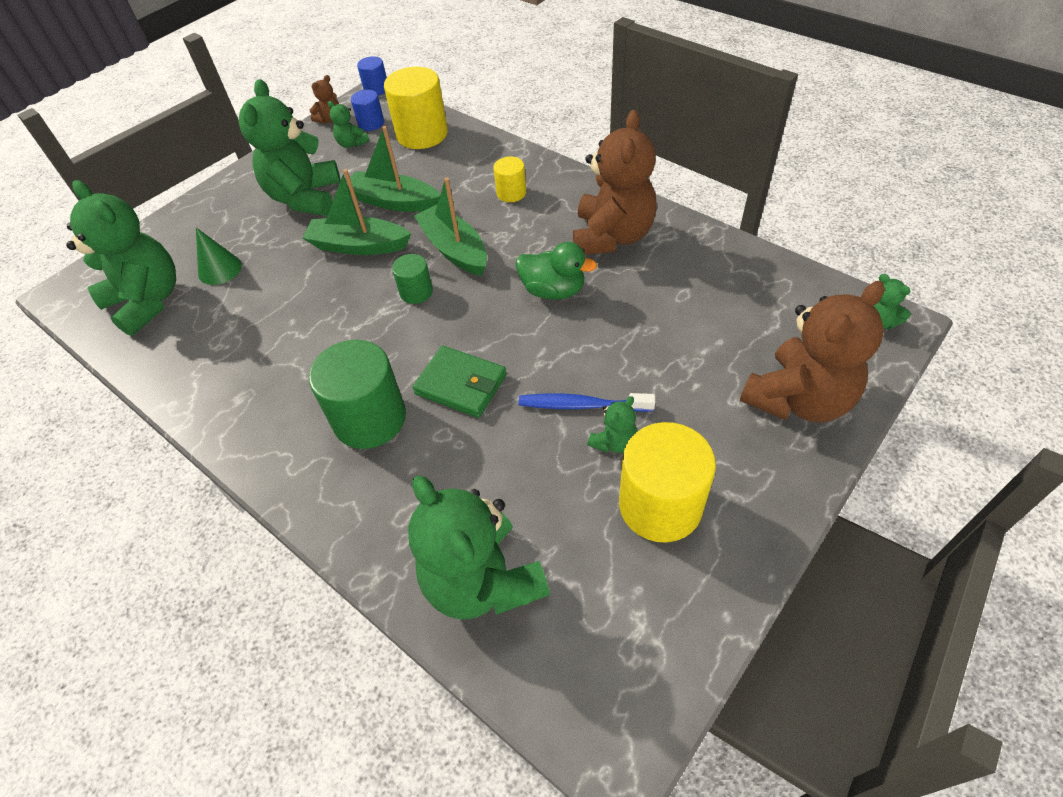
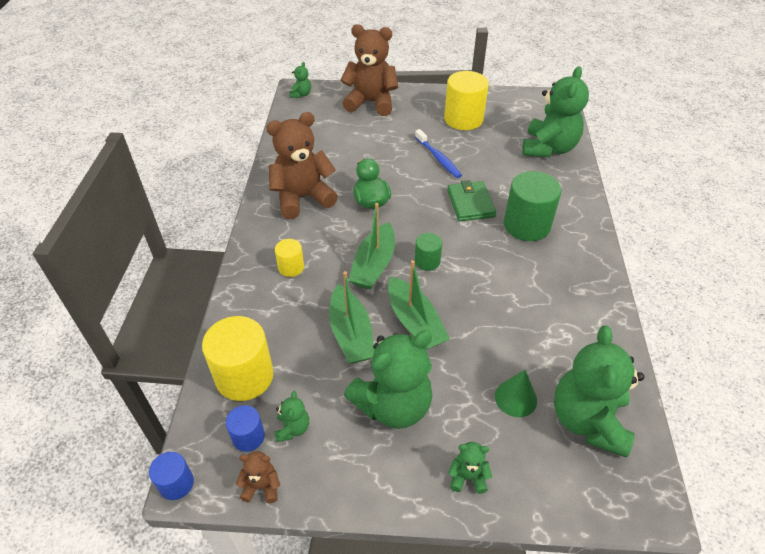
camera: 130 degrees left, 5 degrees down
(614, 442) = (447, 141): green teddy bear -> green teddy bear (468, 477)

